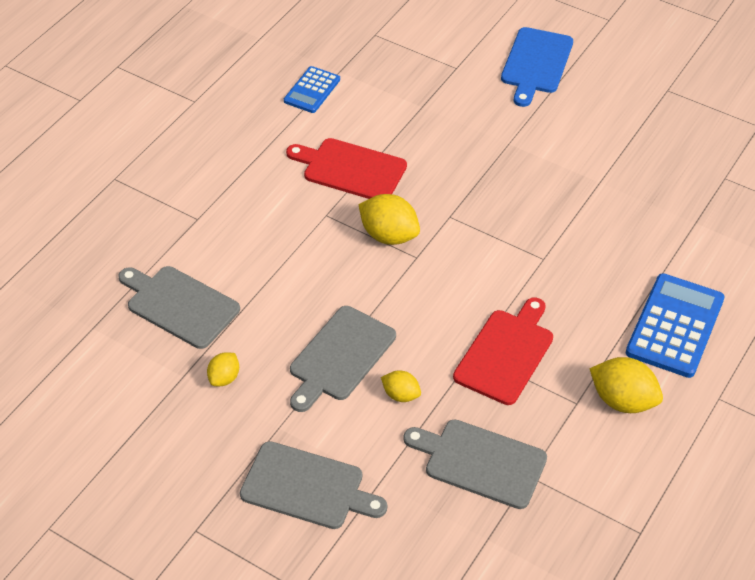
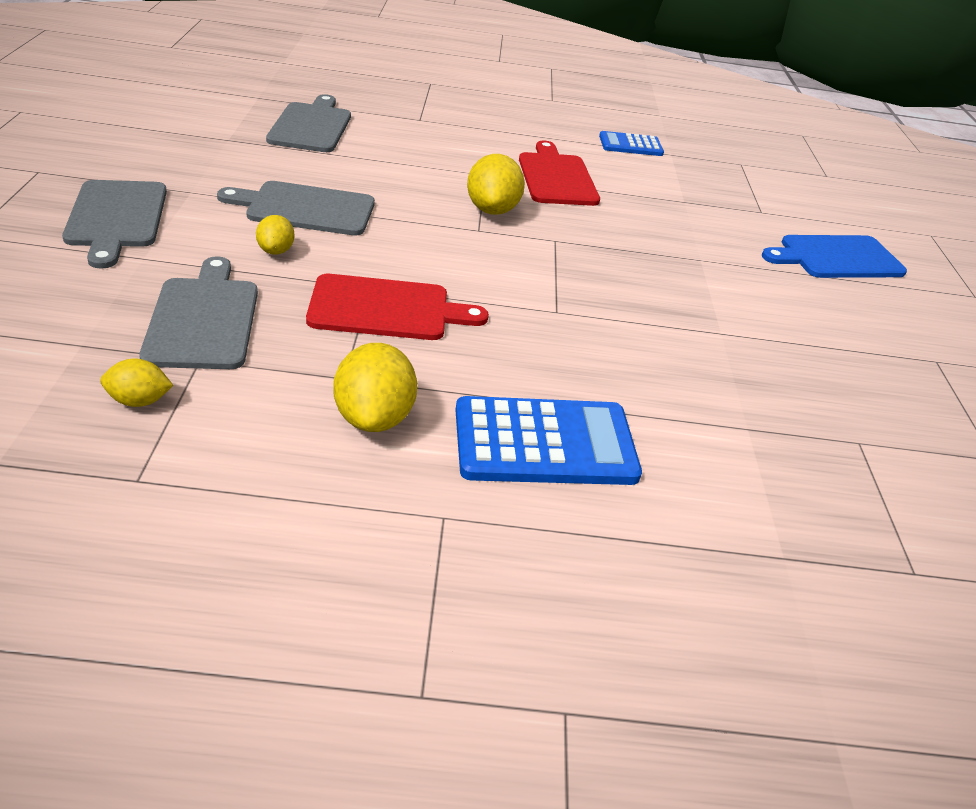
camera: 55 degrees right, 10 degrees down
(224, 378) = (237, 157): yellow lemon -> yellow lemon (139, 401)

